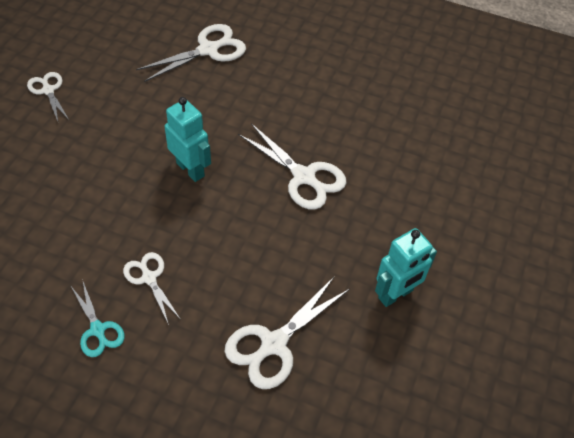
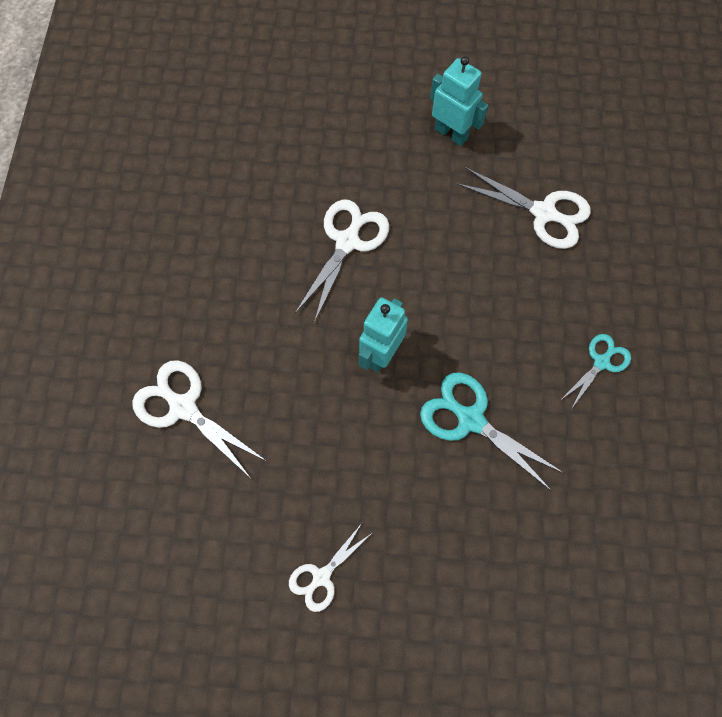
camera: 105 degrees left, 15 degrees up
(104, 210) = (471, 420): none -> turquoise scissors
(149, 278) = (528, 340): white scissors -> none

